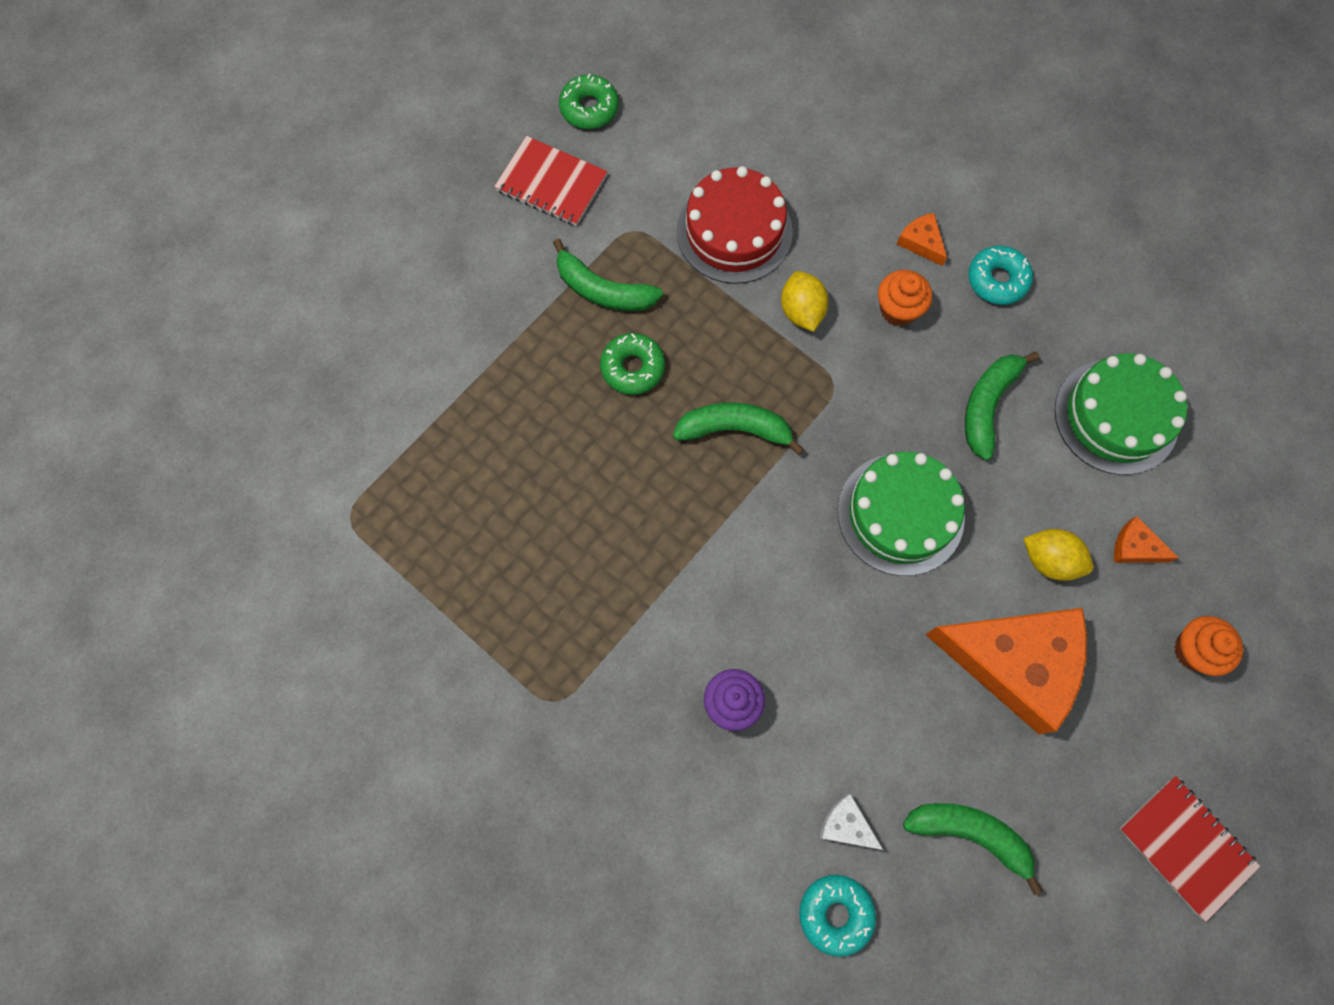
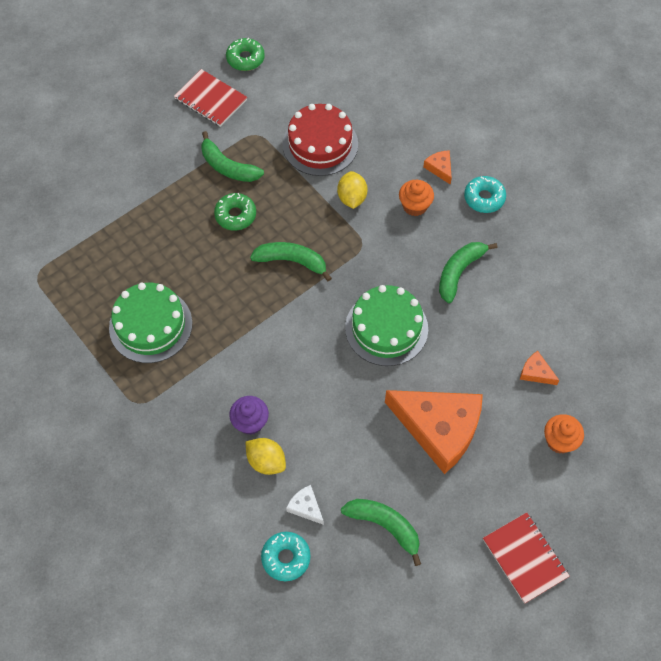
camera: 10 degrees right, 10 degrees down
(1049, 560) = (477, 371): yellow lemon -> yellow lemon (266, 461)
(1116, 416) = (542, 292): green cake -> green cake (150, 325)

